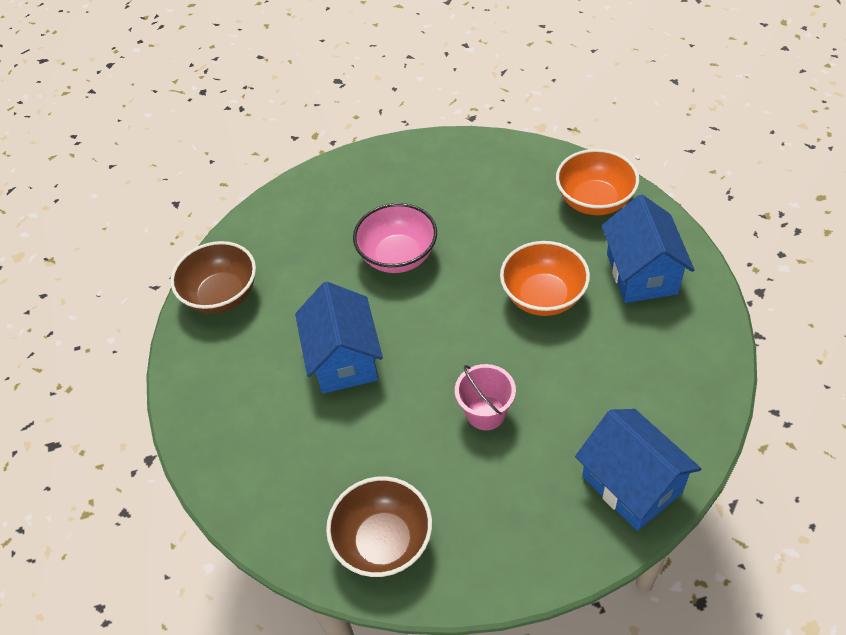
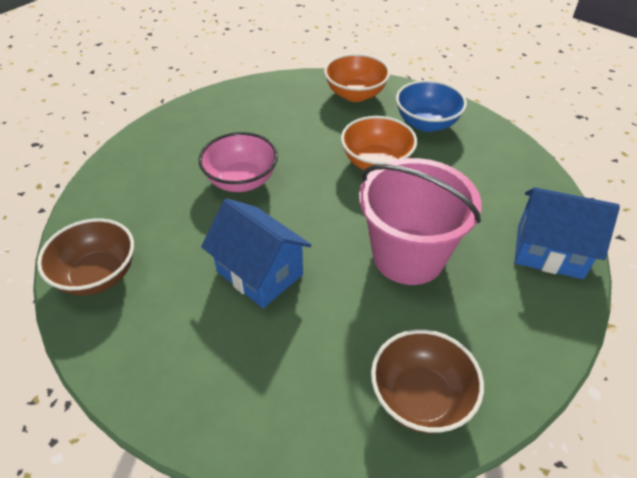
camera: 40 degrees left, 5 degrees down
(485, 413) = (408, 256): pink bucket -> pink bucket, size x2.01
(642, 273) = (426, 123): blue house -> blue bowl

